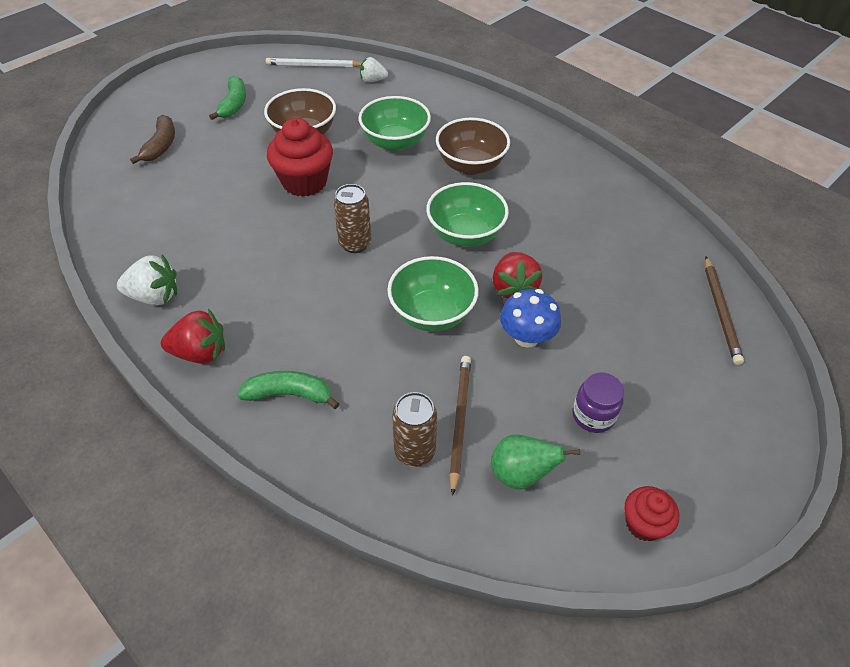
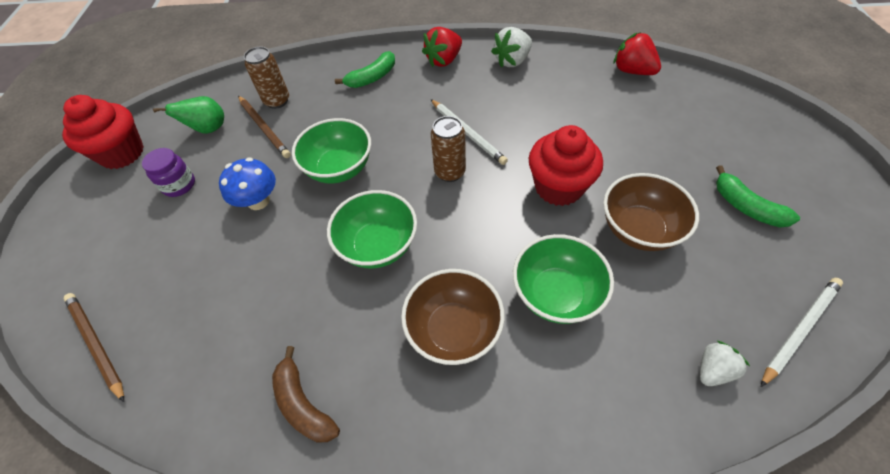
camera: 140 degrees right, 5 degrees up
(161, 146) = (702, 128): brown banana -> brown banana (303, 404)
(298, 262) = (467, 133): none -> white pencil
(513, 288) = (296, 229): red strawberry -> red strawberry (632, 71)
(643, 524) = (122, 153): red cupcake -> red cupcake, size x1.78

